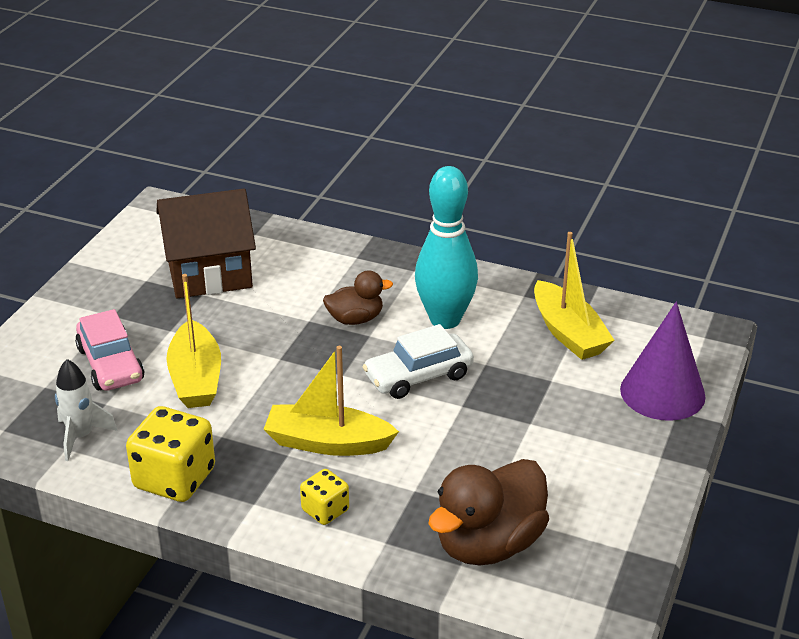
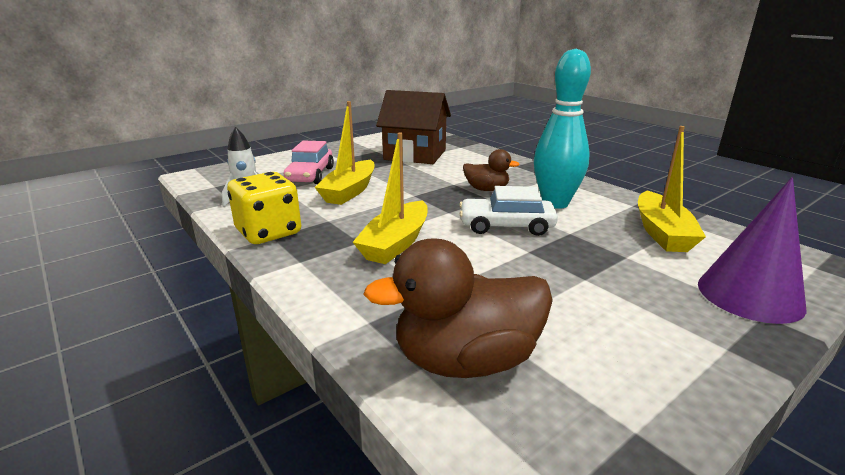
camera: 30 degrees right, 10 degrees down
(325, 510) = (345, 282): yellow dice -> none
(327, 443) = (396, 243): yellow boat -> yellow boat turned 105 degrees counterclockwise

